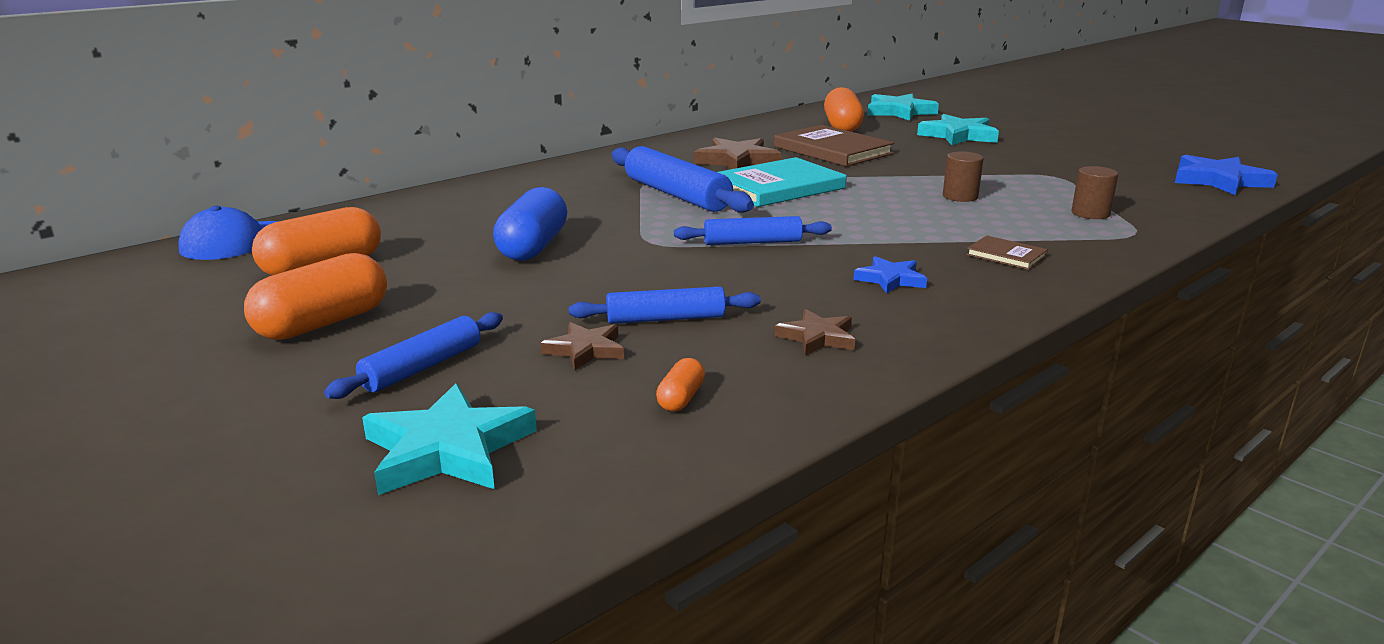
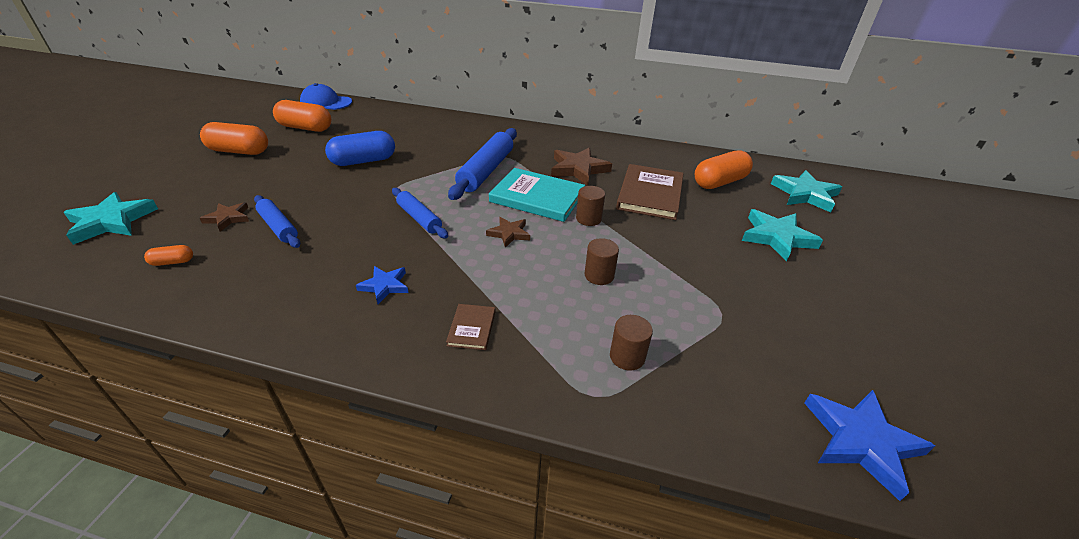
camera: 55 degrees right, 15 degrees up
(422, 367) = (197, 187): blue rolling pin -> none
(817, 337) = (269, 283): brown star -> brown star (509, 234)
(851, 179) = (588, 219): none -> brown cylinder

